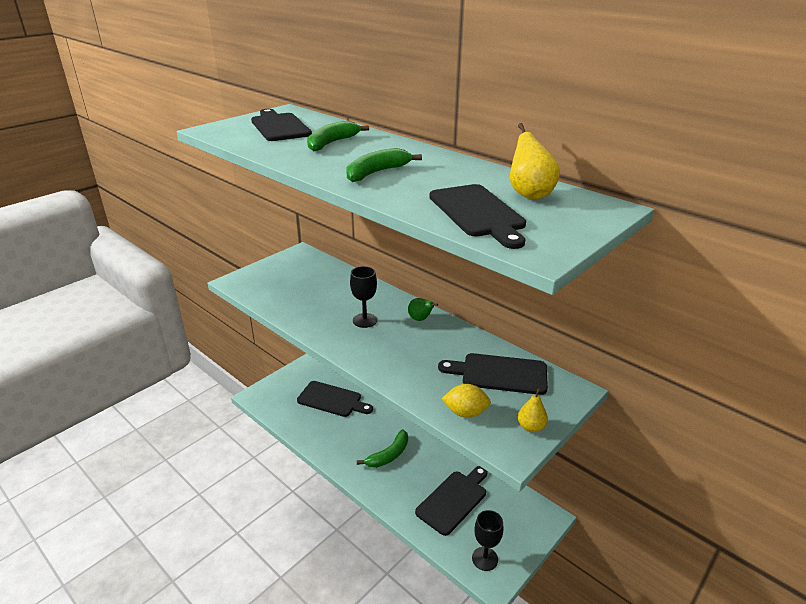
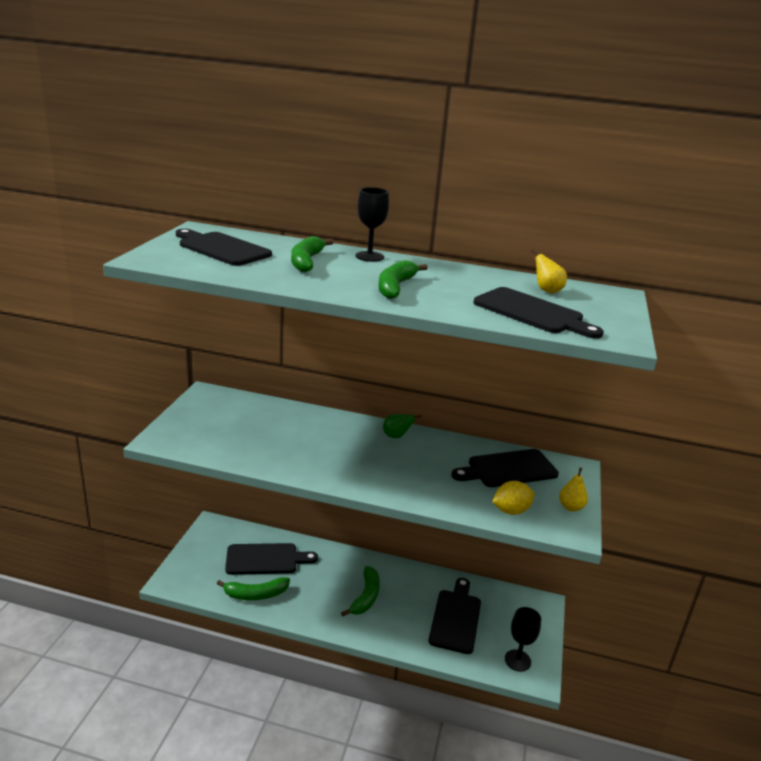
camera: 30 degrees left, 5 degrees down
(306, 425) = (255, 594): none -> green banana
(364, 320) = (344, 450): black goblet -> black goblet (369, 256)
(529, 194) = (547, 290): yellow pear -> yellow pear, size x0.66

